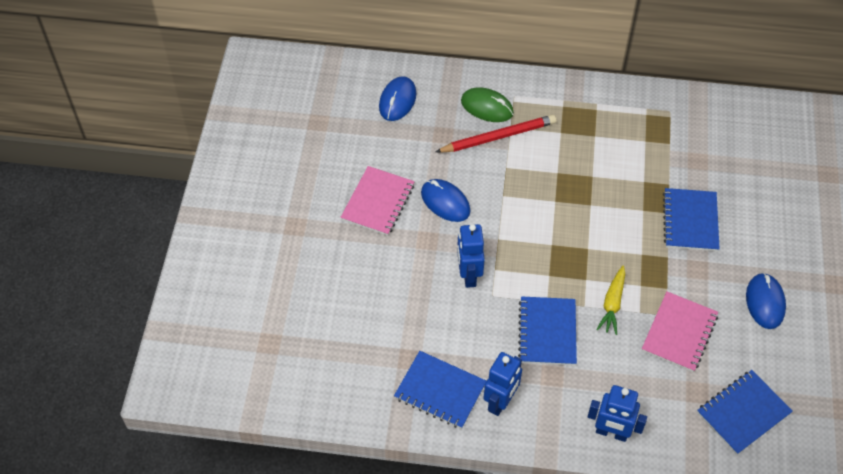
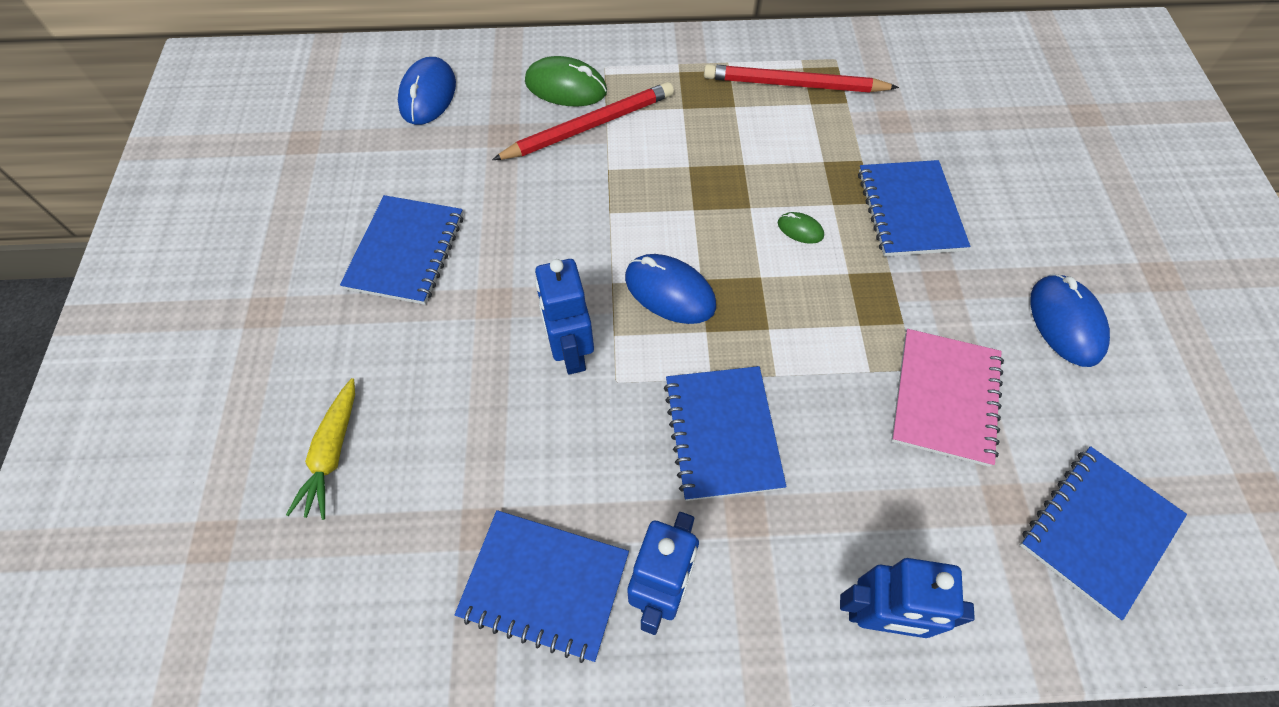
camera: 10 degrees left, 5 degrees up
(378, 202) = (406, 252): pink notebook -> blue notebook
(445, 202) = (517, 236): blue mouse -> blue mouse (670, 292)
(612, 304) = (821, 364): yellow carrot -> yellow carrot (332, 453)
(618, 223) = (800, 229): none -> green mouse
(637, 126) = (794, 84): none -> red pencil

